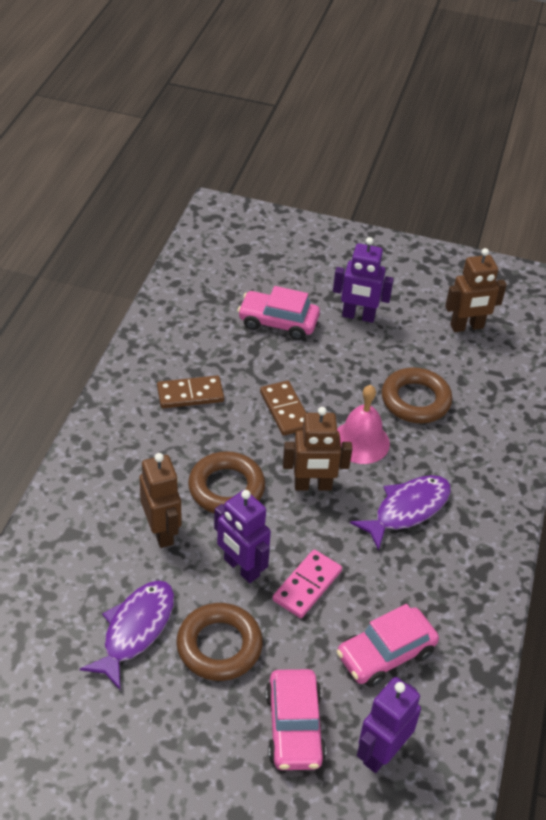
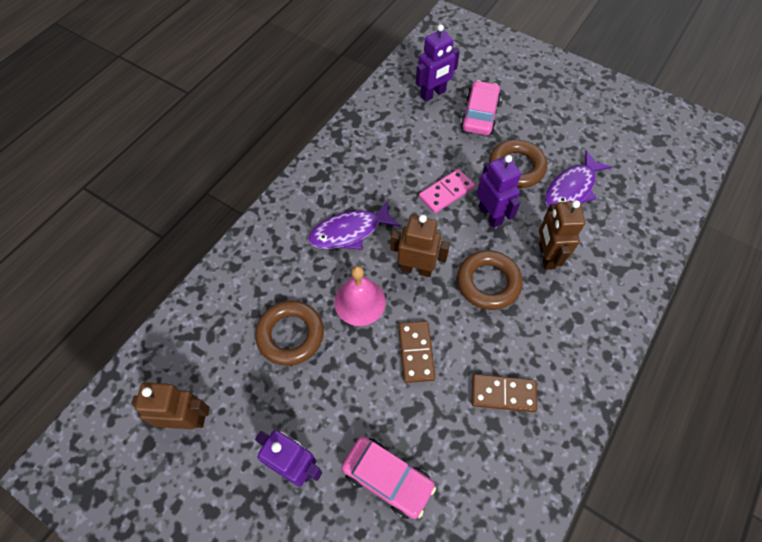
camera: 160 degrees left, 15 degrees up
(385, 654) = (409, 140): pink car -> none

